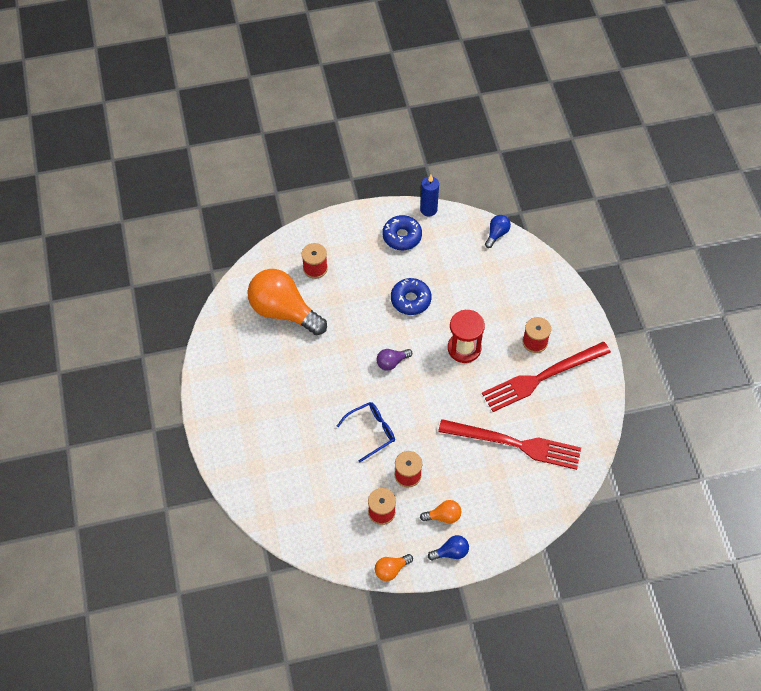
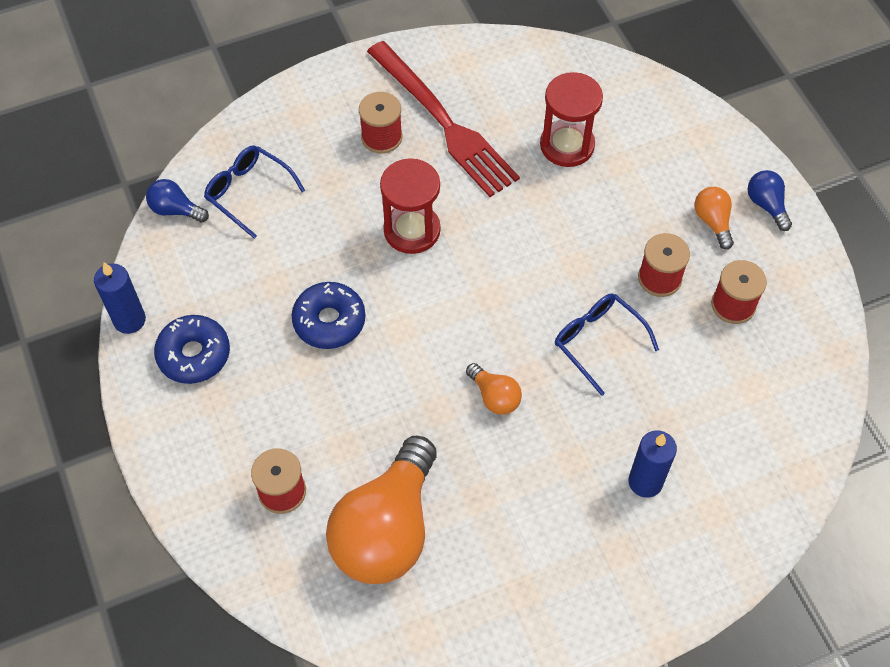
camera: 100 degrees left, 0 degrees up
(281, 436) = (645, 482): none -> blue candle
(391, 569) = (821, 278): orange light bulb -> orange light bulb (494, 396)
(392, 362) = (460, 331): purple light bulb -> none
(504, 269) = (248, 192): none -> blue glasses
(515, 444) = (567, 145): red fork -> red hourglass

